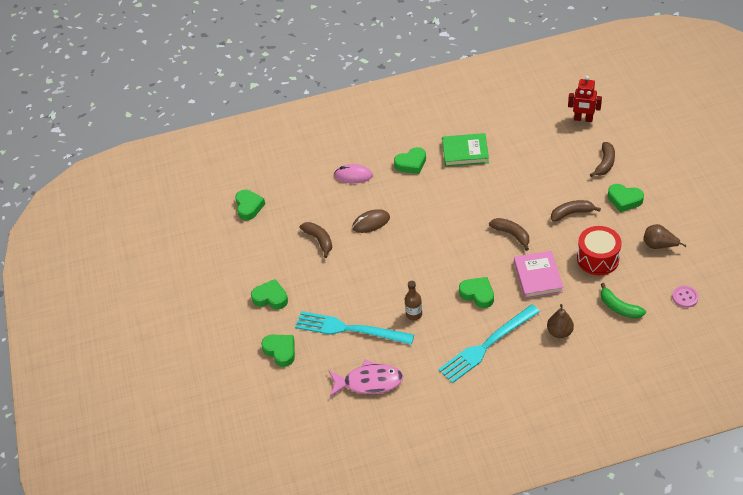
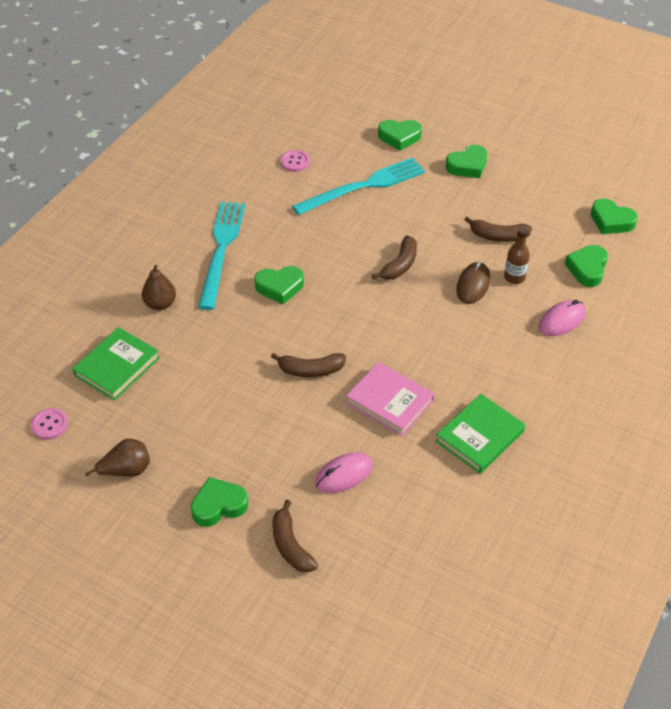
camera: 130 degrees right, 0 degrees up
(369, 382) = (295, 162): pink fish -> pink button
(411, 163) = (521, 377): green heart -> green heart (587, 269)
(414, 314) = (320, 232): brown bottle -> brown bottle (514, 277)
(538, 277) = (235, 343): pink book -> pink book (390, 401)
(549, 176) = (344, 475): none -> pink mouse
(571, 213) = (267, 442): brown banana -> brown banana (400, 265)
(583, 119) = (387, 602): red robot -> none
(597, 259) = (187, 405): red drum -> none
(619, 308) = (117, 366): green banana -> green book

